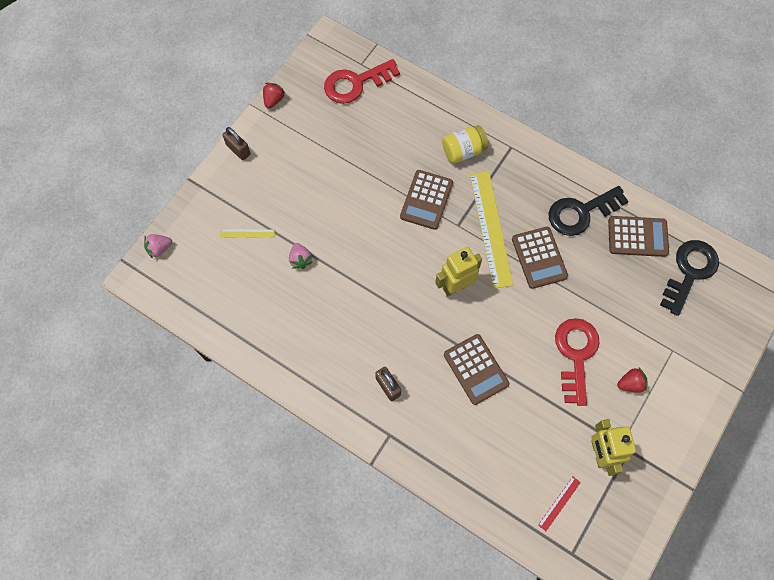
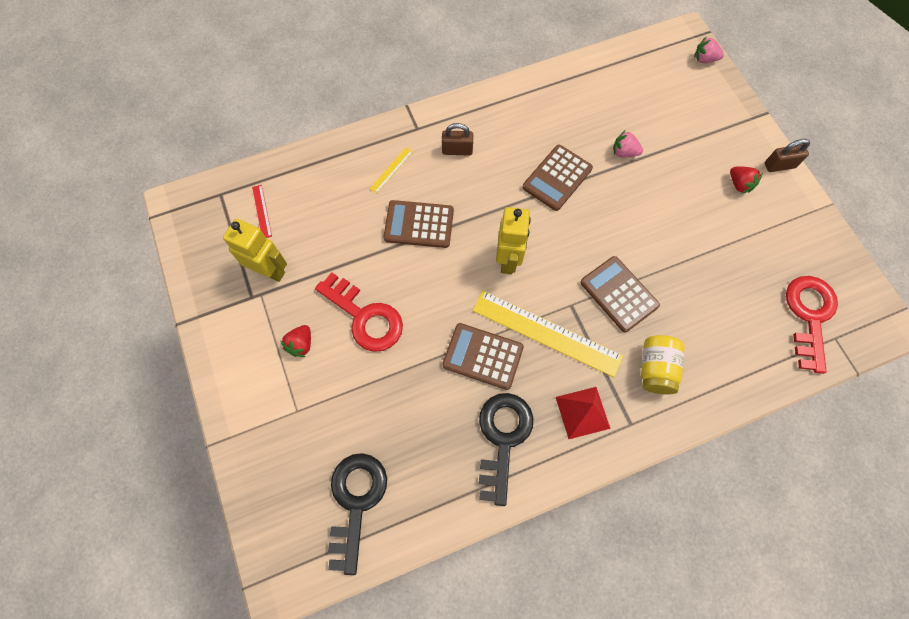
camera: 125 degrees right, 0 degrees up
(159, 248) = (704, 59): pink strawberry -> pink strawberry turned 90 degrees counterclockwise
(247, 233) = (679, 127): yellow ruler -> yellow ruler (391, 170)
(273, 100) = (827, 226): red strawberry -> red strawberry (739, 184)
(526, 177) = (582, 412): none -> red pyramid
(637, 237) = (433, 478): brown calculator -> brown calculator (557, 178)
(689, 272) = (355, 502): black key -> black key turned 150 degrees counterclockwise

